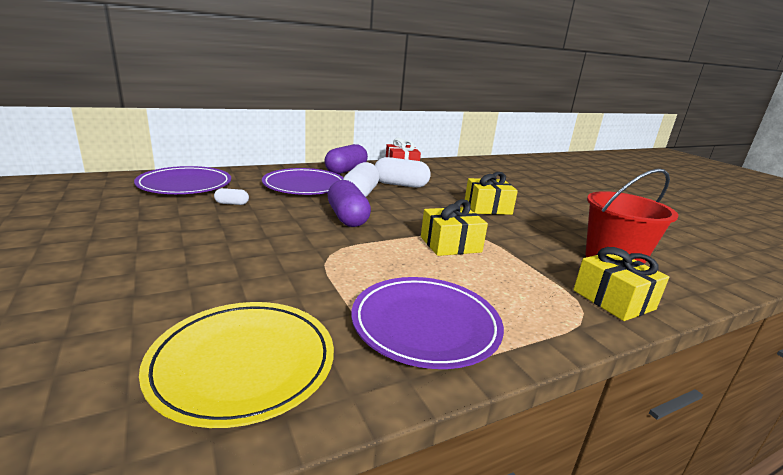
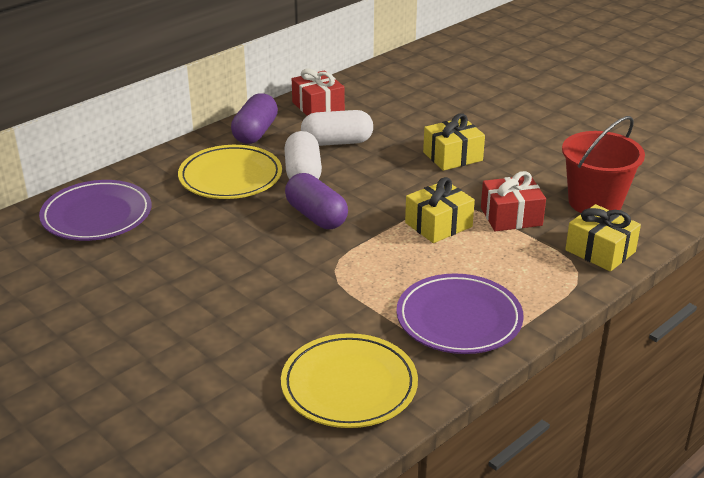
camera: 15 degrees left, 10 degrees up
(232, 203) = (179, 230): white capsule -> none
(304, 186) = (230, 177): purple plate -> yellow plate
(523, 253) = (511, 216): none -> red gift

